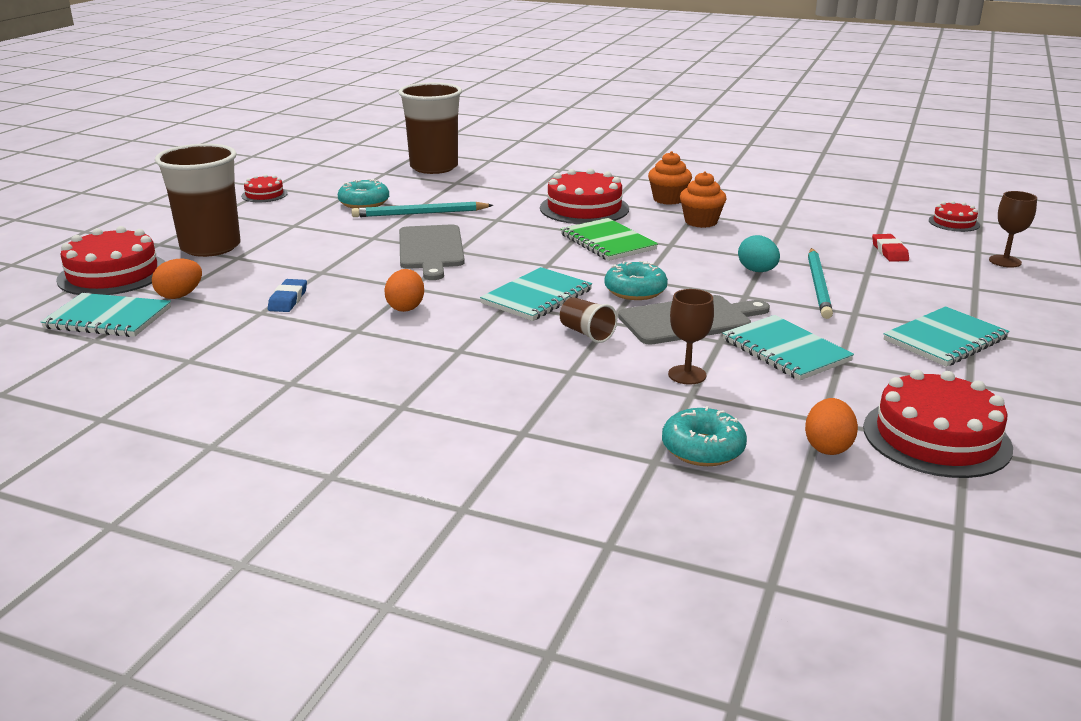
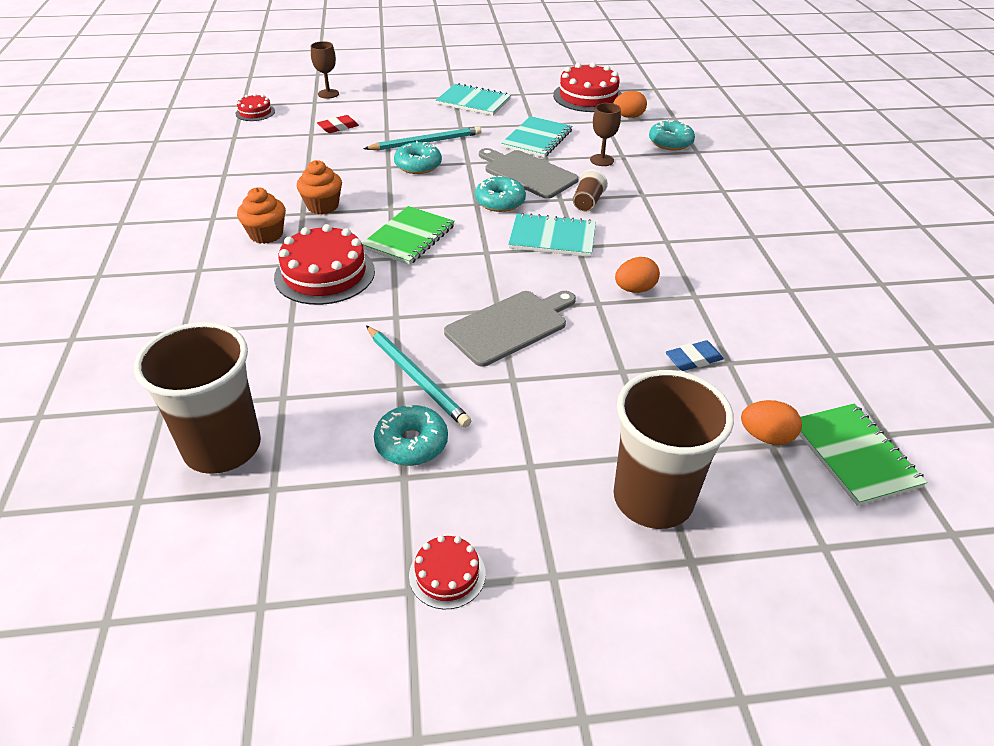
camera: 120 degrees left, 15 degrees up
(108, 318) = (853, 455): turquoise notebook -> green notebook
(113, 274) = (793, 534): red cake -> none
(757, 271) = (418, 165): turquoise egg -> turquoise donut

